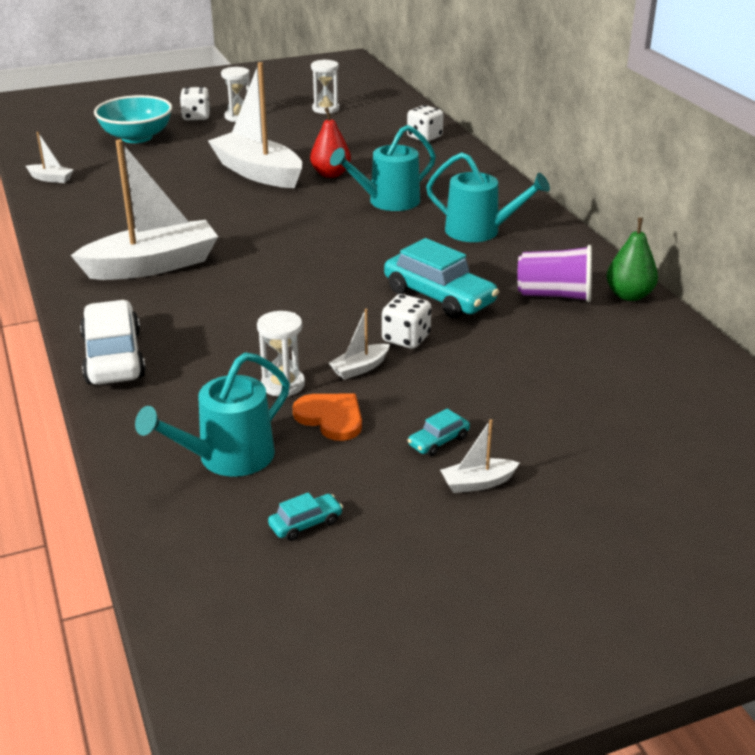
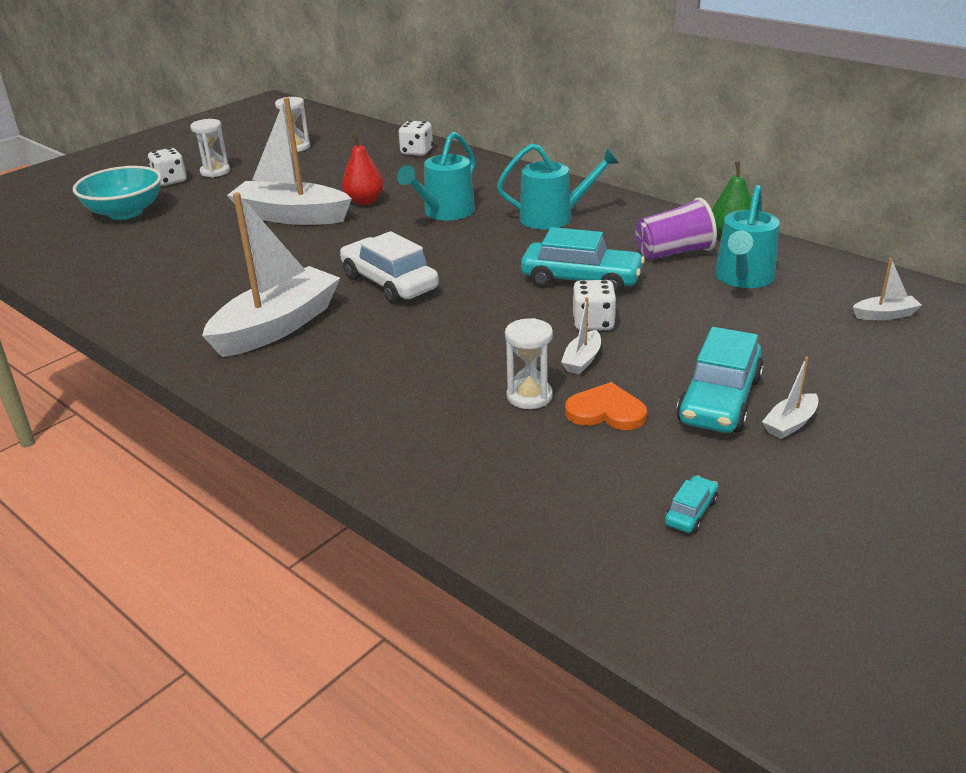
camera: 25 degrees left, 0 degrees up
(51, 179) = (69, 273): white boat -> white boat (885, 315)
(114, 357) = (333, 424): white car -> white car (389, 283)
(228, 457) = (553, 479): turquoise watering can -> turquoise watering can (743, 278)
(438, 441) = (719, 400): turquoise car -> turquoise car, size x2.20

